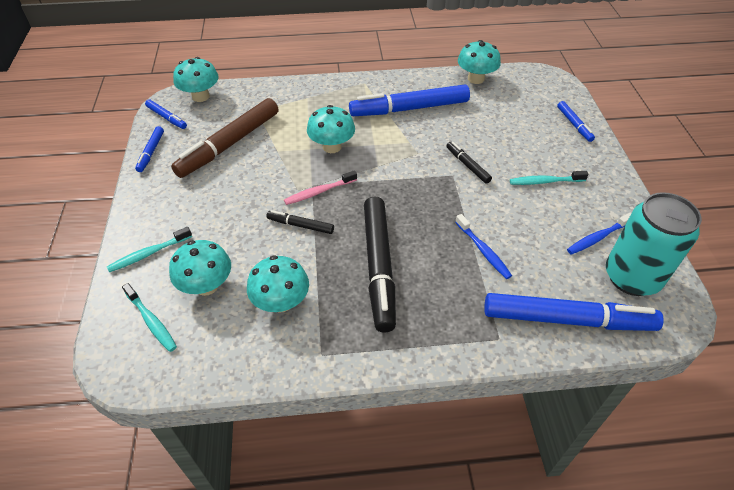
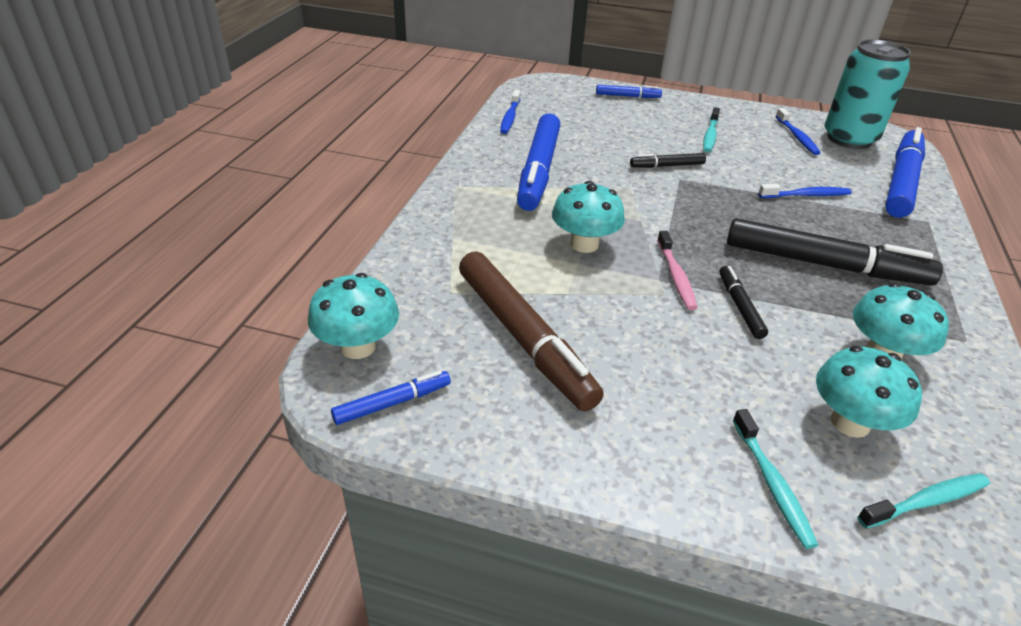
camera: 70 degrees left, 10 degrees down
(151, 152) = (490, 442): blue marker -> none
(300, 225) = (739, 307): black marker -> black marker turned 135 degrees clockwise
(476, 79) = (510, 117): turquoise mushroom -> blue toothbrush

